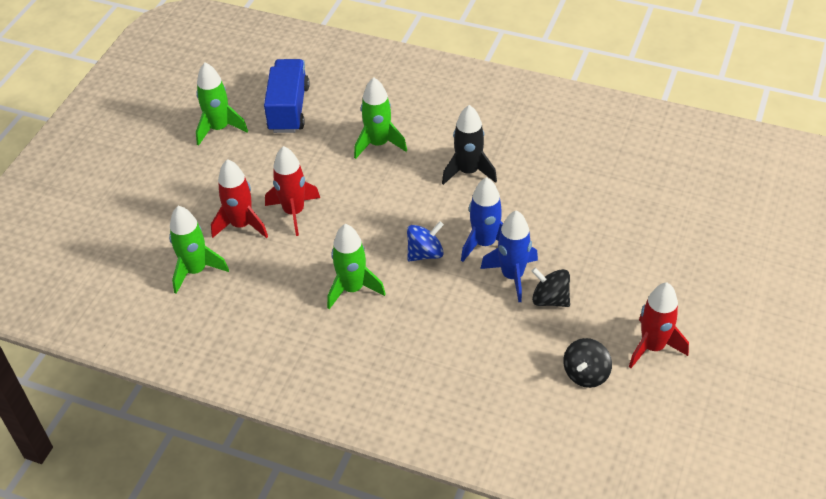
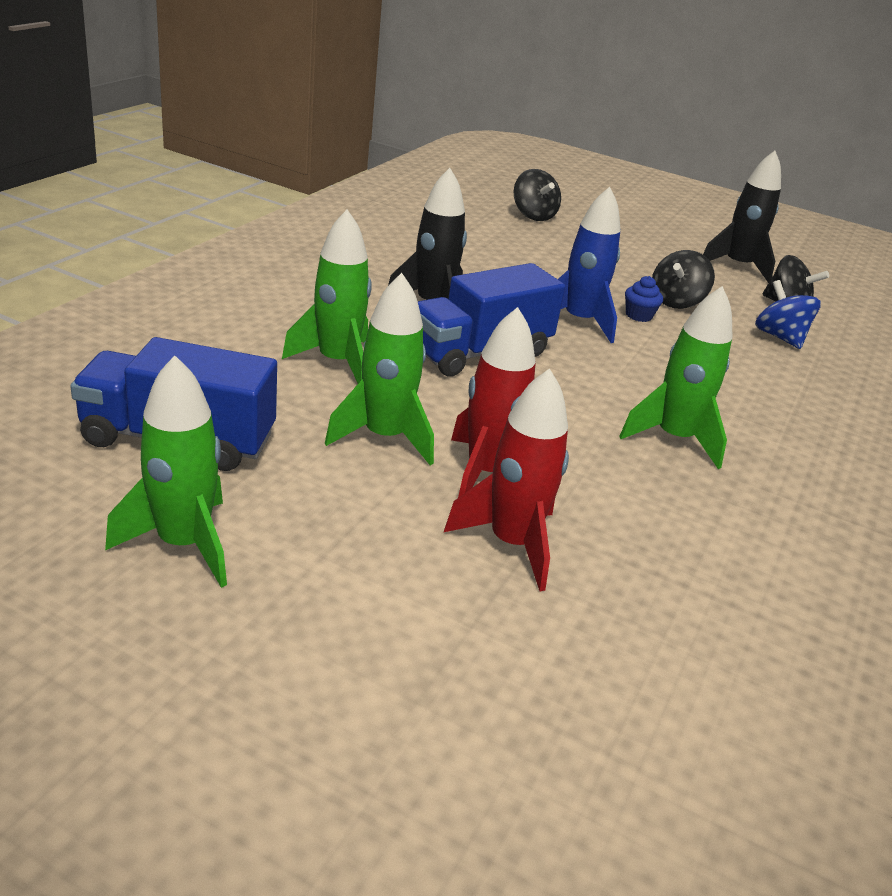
camera: 90 degrees left, 15 degrees down
(196, 270) = (641, 625): green rocket -> green rocket (384, 437)
(417, 198) = (479, 352): none -> blue truck
(425, 253) = (597, 366): blue spinning top -> blue spinning top (779, 337)
(512, 276) = (638, 315): blue rocket -> blue cupcake
(652, 347) = (737, 266): red rocket -> black rocket
(670, 210) = (533, 215): none -> black spinning top

